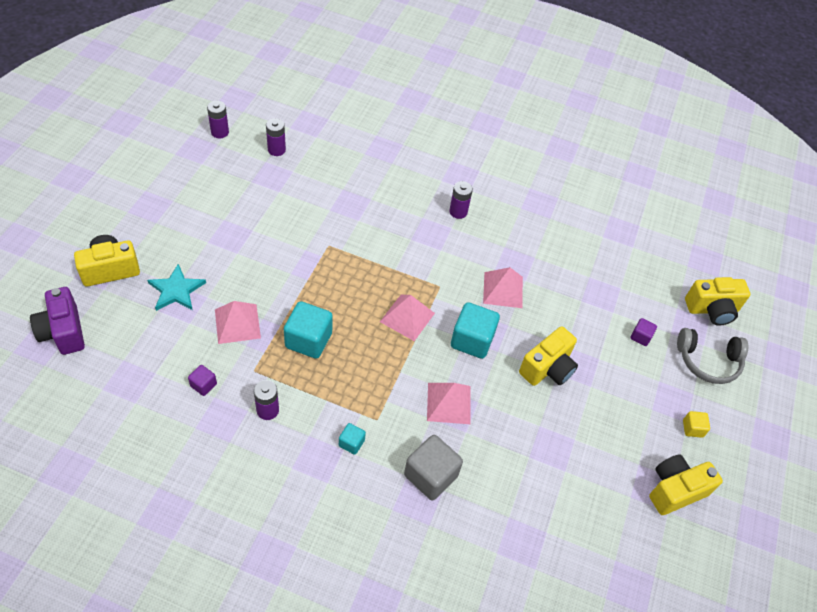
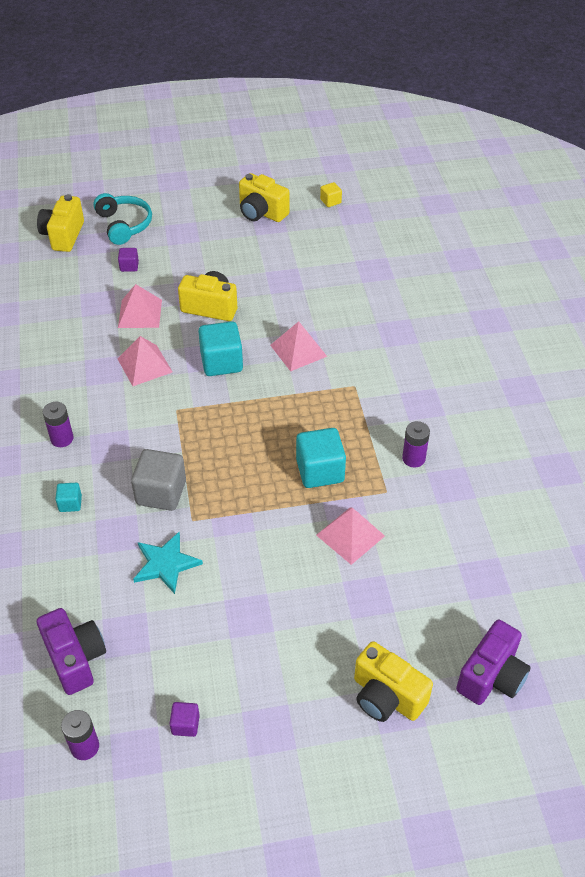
camera: 115 degrees left, 5 degrees down
(176, 290) = (358, 613): turquoise star -> turquoise star (165, 564)
(203, 385) = (434, 518): purple cube -> purple cube (185, 724)
(276, 150) = (75, 659): purple battery -> purple camera
(351, 443) = (390, 390): turquoise cube -> turquoise cube (70, 503)
(407, 317) = (233, 415): pink pyramid -> pink pyramid (140, 313)
(430, 476) = (371, 334): grey cube -> grey cube (161, 493)
(692, 428) = (199, 217): yellow cube -> yellow cube (330, 201)
(708, 361) = (124, 225): grey headphones -> turquoise headphones
(712, 310) = (63, 235): yellow camera -> yellow camera turned 135 degrees counterclockwise

